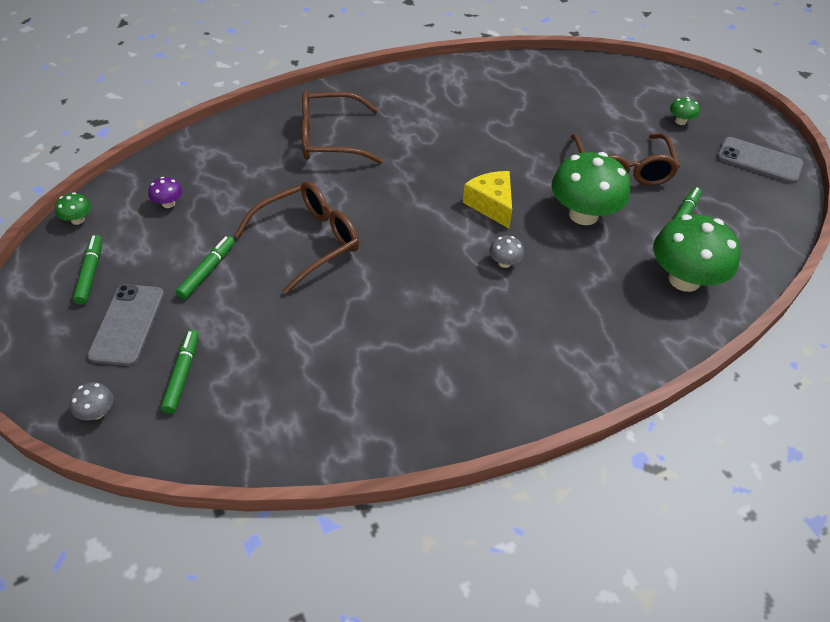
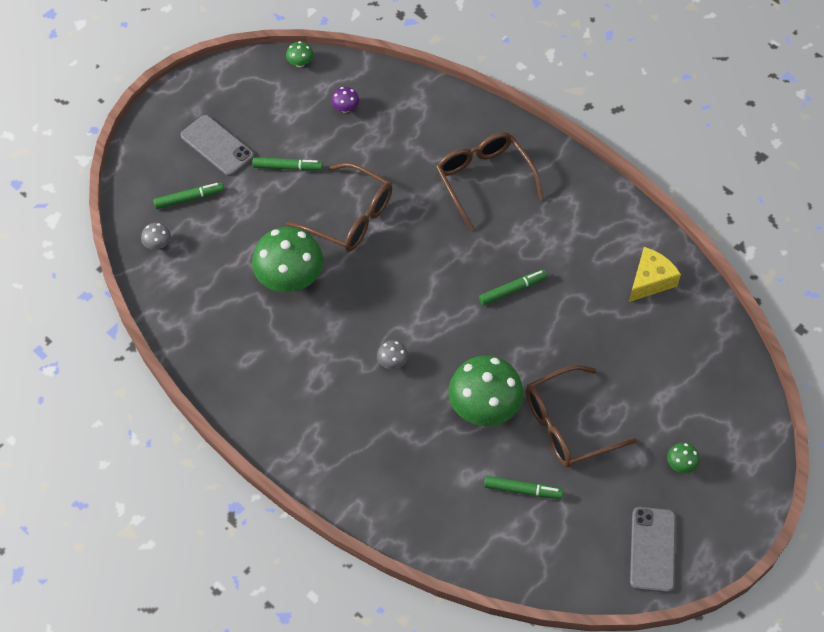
camera: 70 degrees right, 10 degrees up
(90, 273) = (253, 100): green marker -> green marker (512, 290)
(97, 412) = (141, 168): grey mushroom -> grey mushroom (157, 244)
(127, 324) = (217, 146): grey phone -> grey phone turned 60 degrees clockwise
(491, 205) = (460, 331): yellow cheese -> yellow cheese (650, 280)
(684, 279) = (438, 505): green mushroom -> green mushroom (290, 278)

